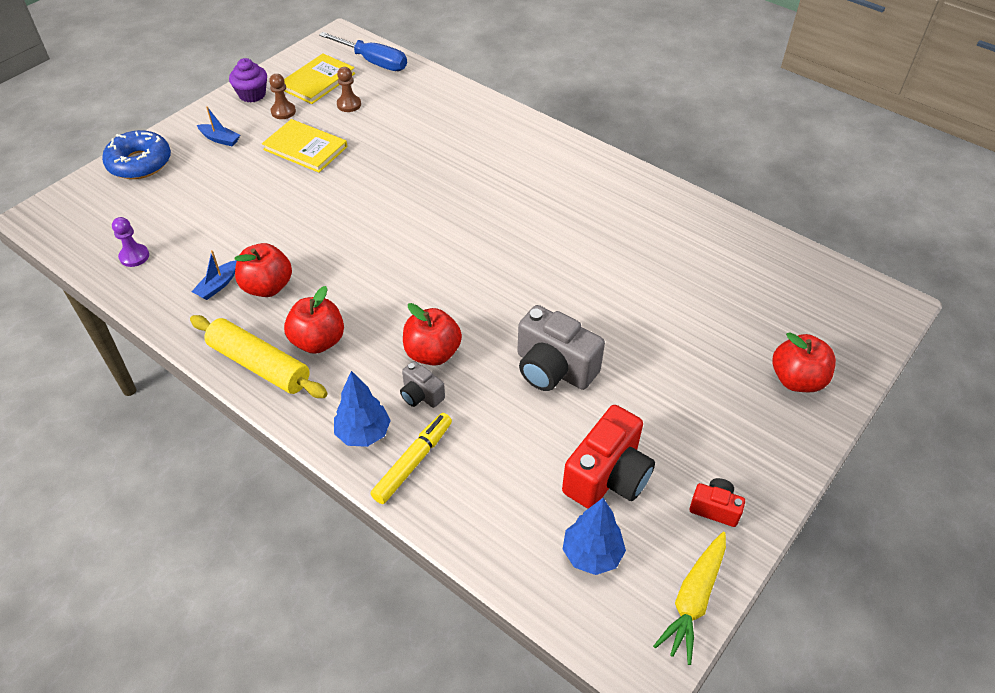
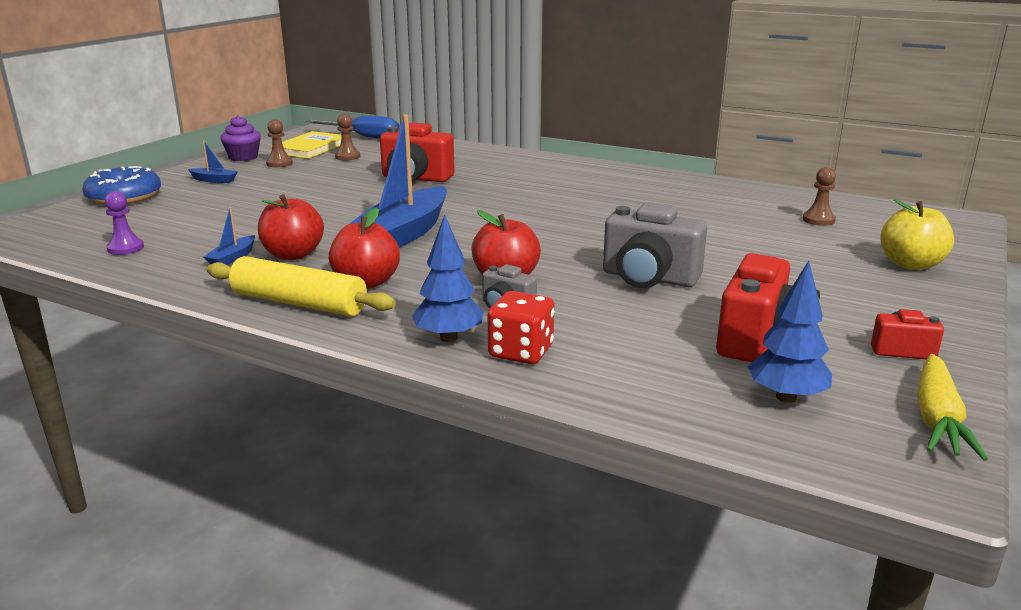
camera: 10 degrees left, 25 degrees down
(305, 148) = (310, 179): yellow book -> none
(366, 265) = (403, 235): none -> blue boat
(402, 159) = (415, 179): none -> red camera
(413, 462) = (521, 352): yellow marker -> red dice
(752, 289) = (818, 220): none -> brown pawn
(797, 380) = (911, 264): red apple -> yellow apple

